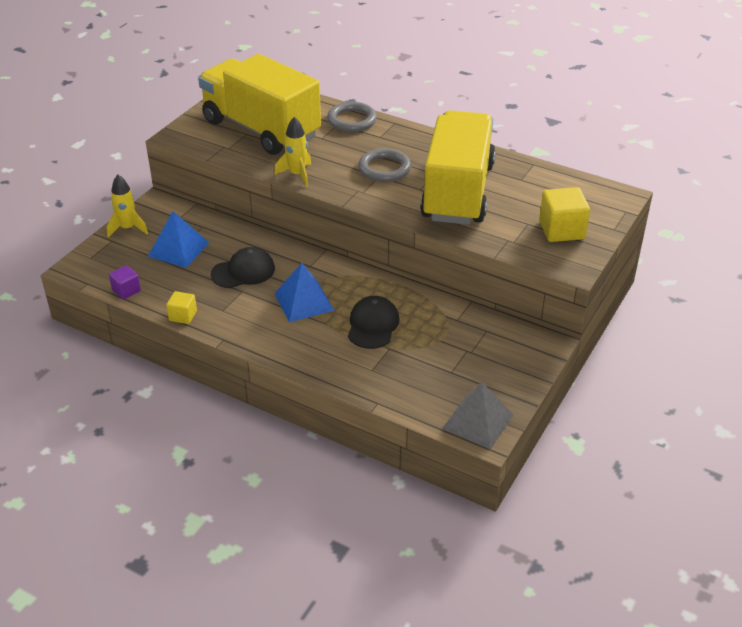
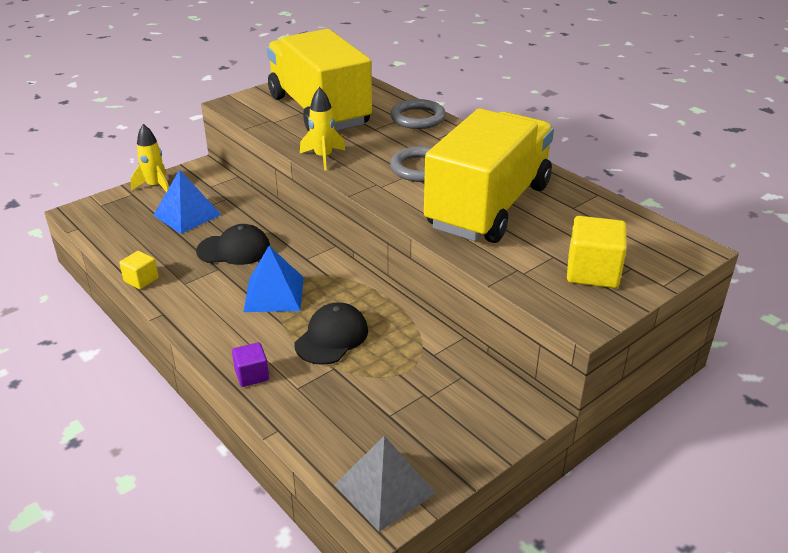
camera: 20 degrees right, 5 degrees down
(126, 290) = (107, 243): purple cube -> purple cube (252, 375)

